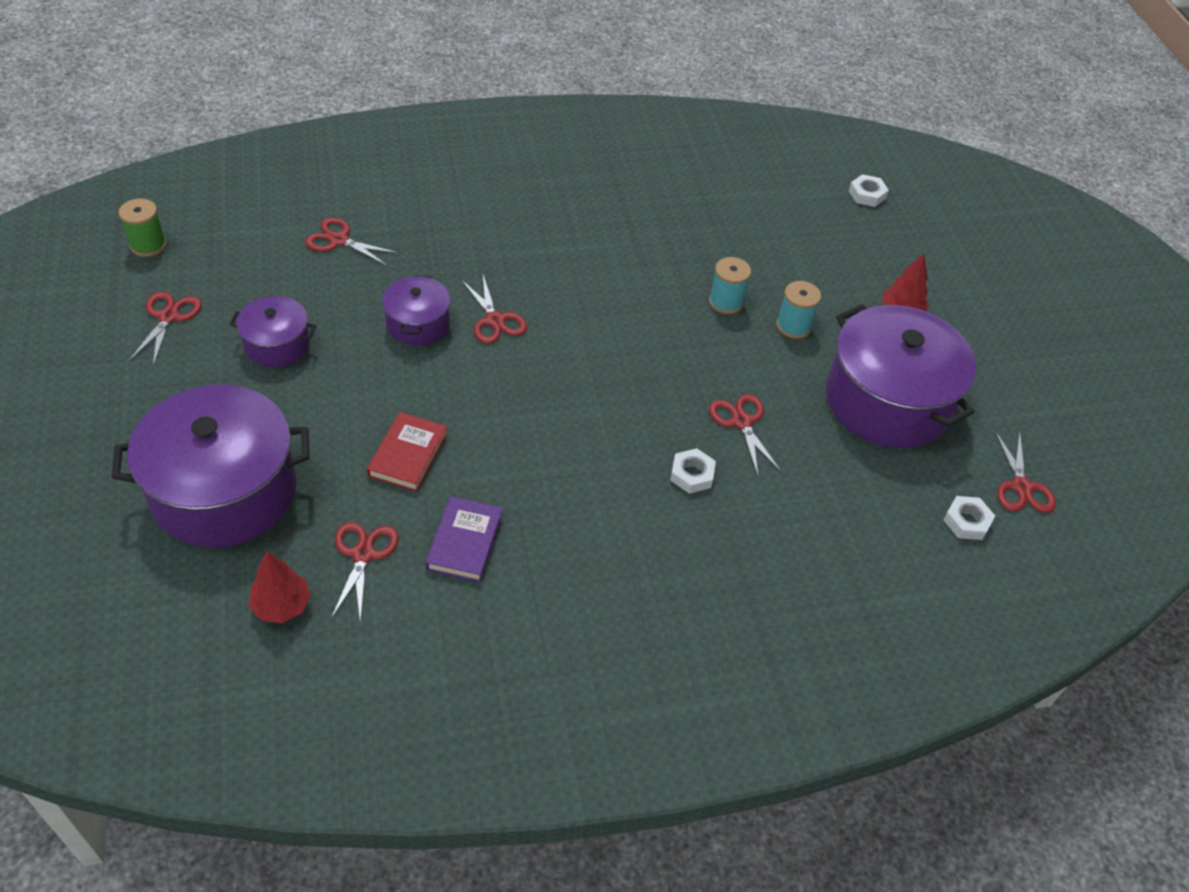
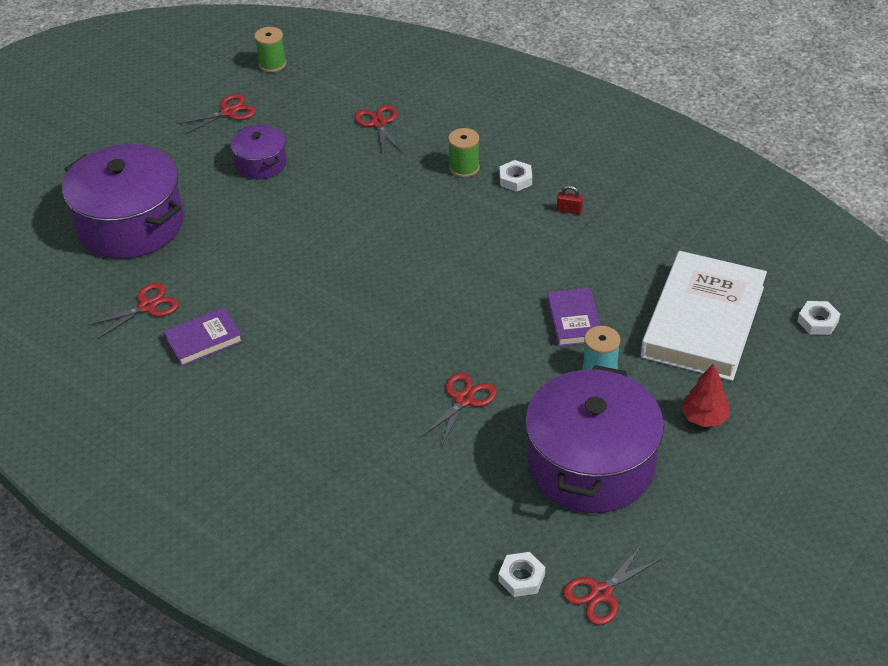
camera: 55 degrees right, 5 degrees down
(282, 606) = (78, 301): red tree -> none
(408, 455) = (242, 272): red book -> none
(418, 324) = (353, 202): purple pot -> none
(470, 234) = (464, 168): none -> green spool
(495, 320) = (401, 230): red scissors -> none
(601, 218) = (569, 210): none -> red padlock
(692, 474) = (383, 404): white nut -> white nut (515, 179)
(726, 302) = (574, 320): turquoise spool -> purple book
(805, 243) = (703, 322): none -> white book

